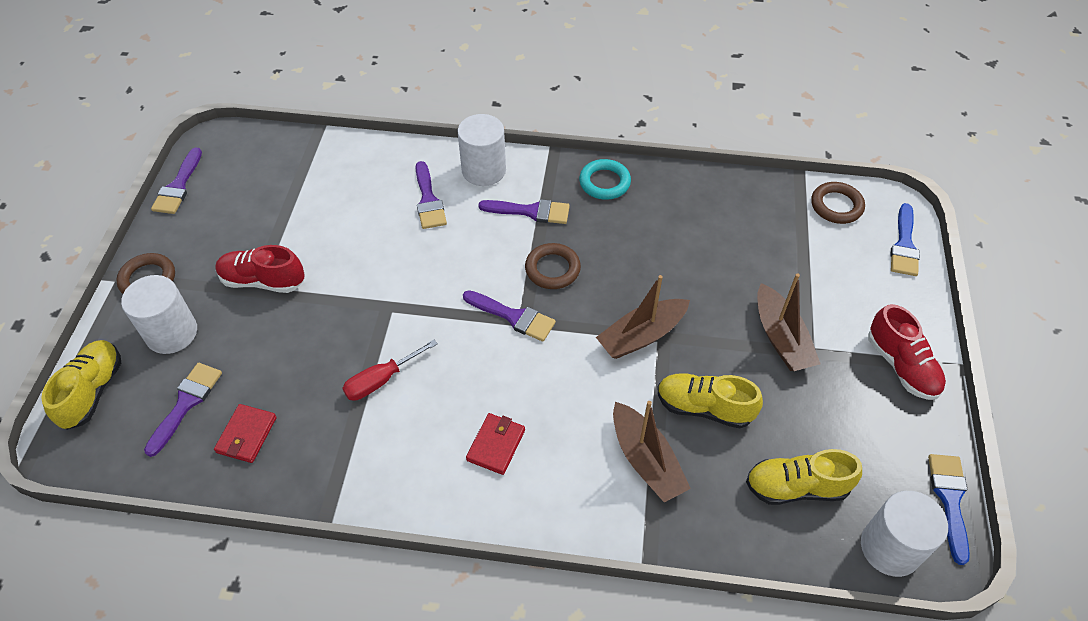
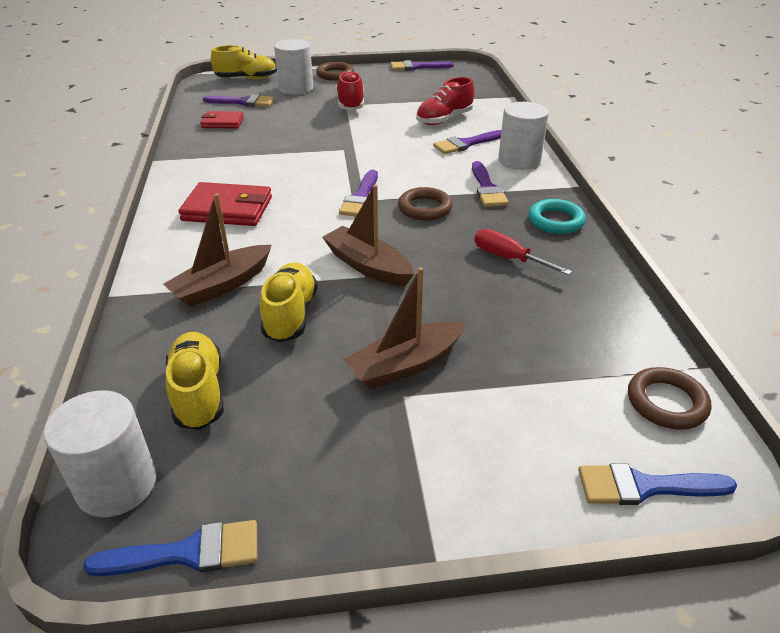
camera: 75 degrees right, 15 degrees down
(381, 380) = (278, 156): red screwdriver -> red screwdriver (509, 258)
(496, 445) = (227, 209): red wallet -> red wallet, size x1.65
(901, 366) = (405, 489): red shoe -> red shoe (444, 119)

